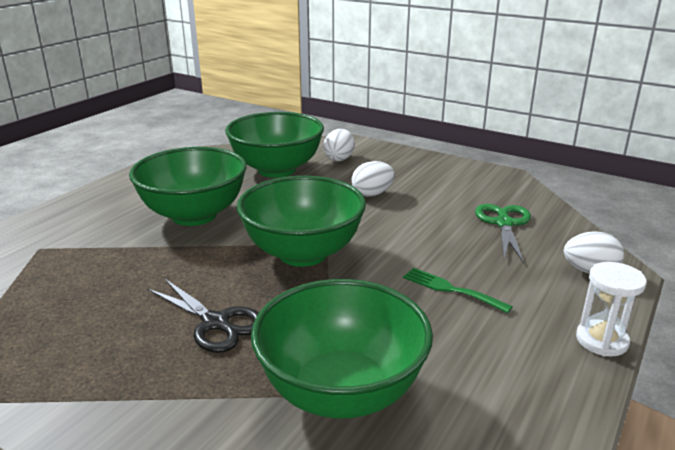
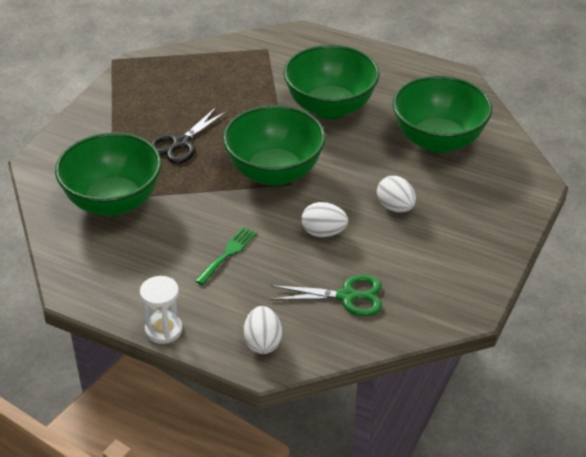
camera: 85 degrees right, 15 degrees up
(339, 158) = (480, 180): white egg -> white egg (323, 232)

